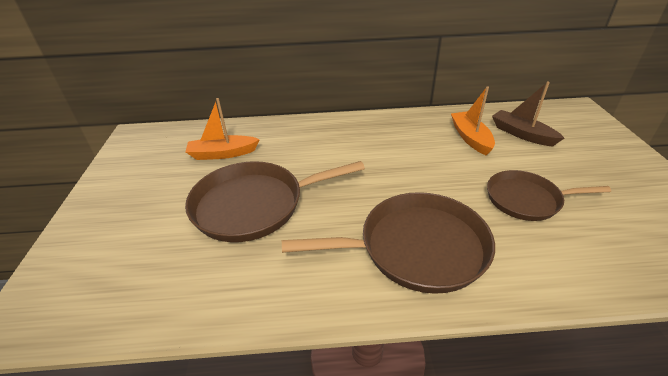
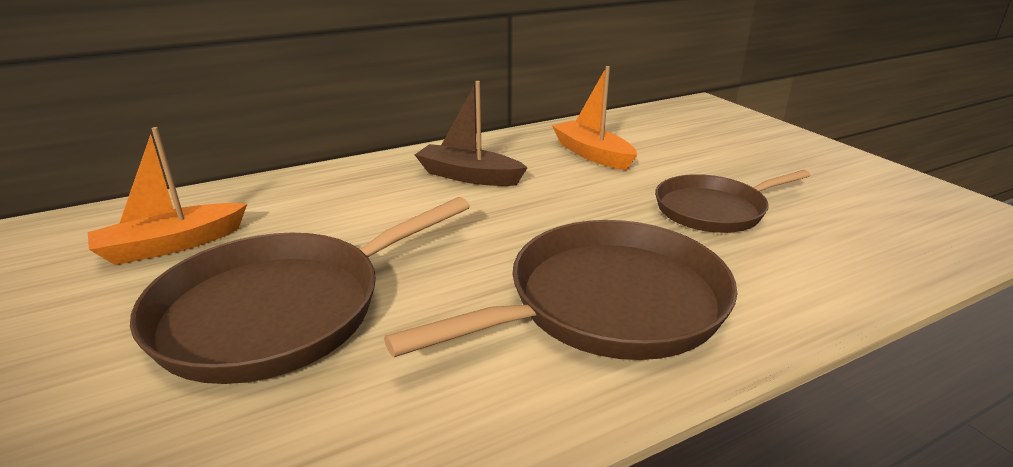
camera: 25 degrees left, 10 degrees down
(522, 134) = (655, 140): brown boat -> brown boat (468, 176)

